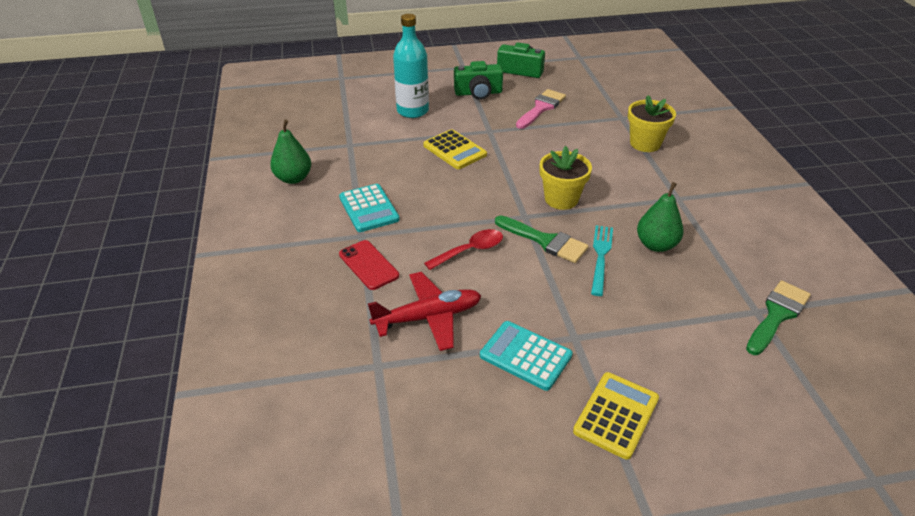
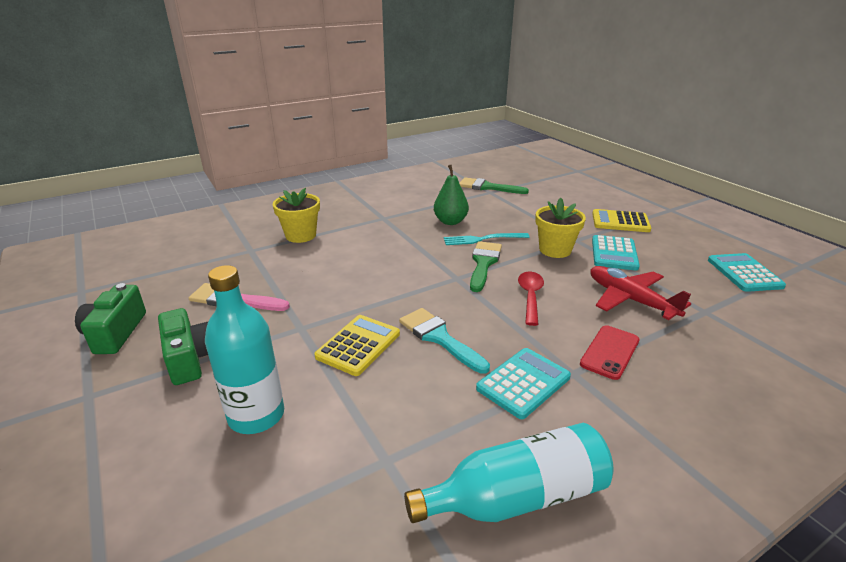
camera: 110 degrees left, 10 degrees down
(293, 178) = (517, 497): green pear -> turquoise bottle
(422, 464) = (744, 273): none -> turquoise calculator
(441, 185) = (439, 338): none -> turquoise brush
(470, 251) = (530, 297): red spoon -> red spoon turned 60 degrees clockwise
(561, 199) = (417, 264): yellow flower pot -> yellow flower pot (555, 250)

